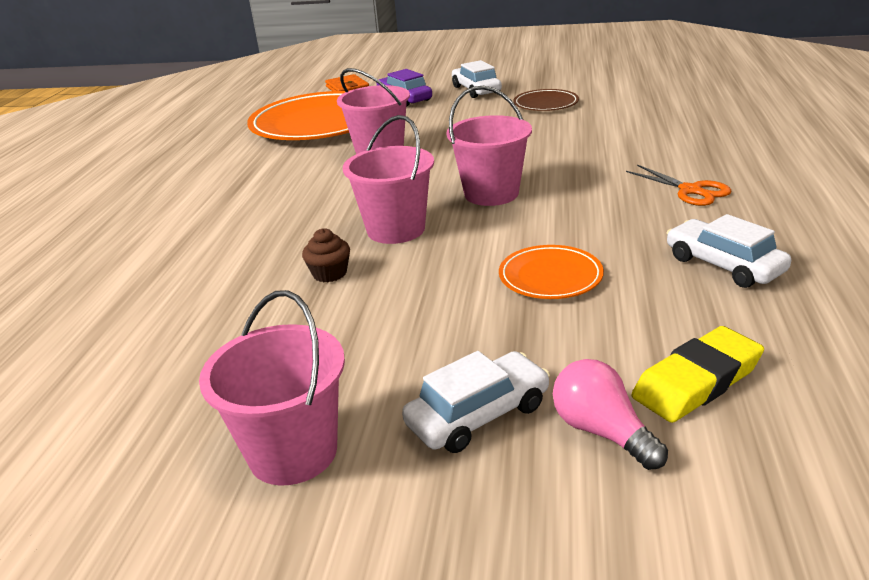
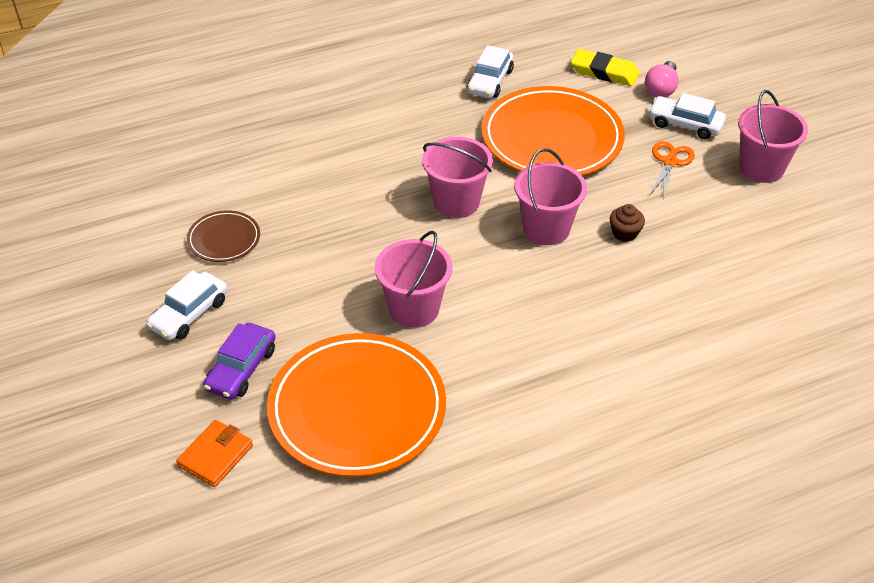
camera: 125 degrees left, 15 degrees up
(550, 277) = (552, 138): orange plate -> orange plate, size x2.14
(691, 191) = (393, 110): orange scissors -> orange scissors (670, 162)

